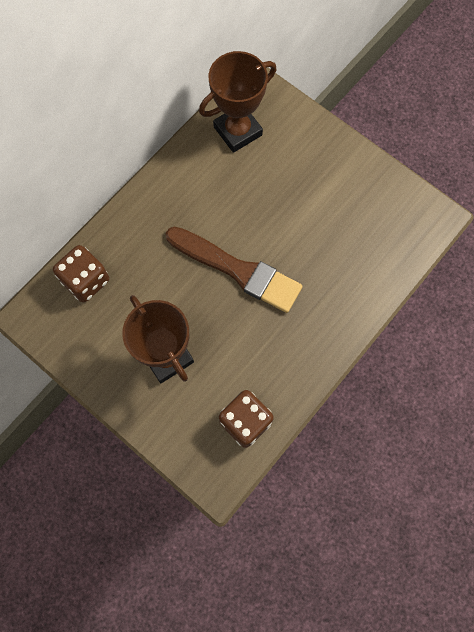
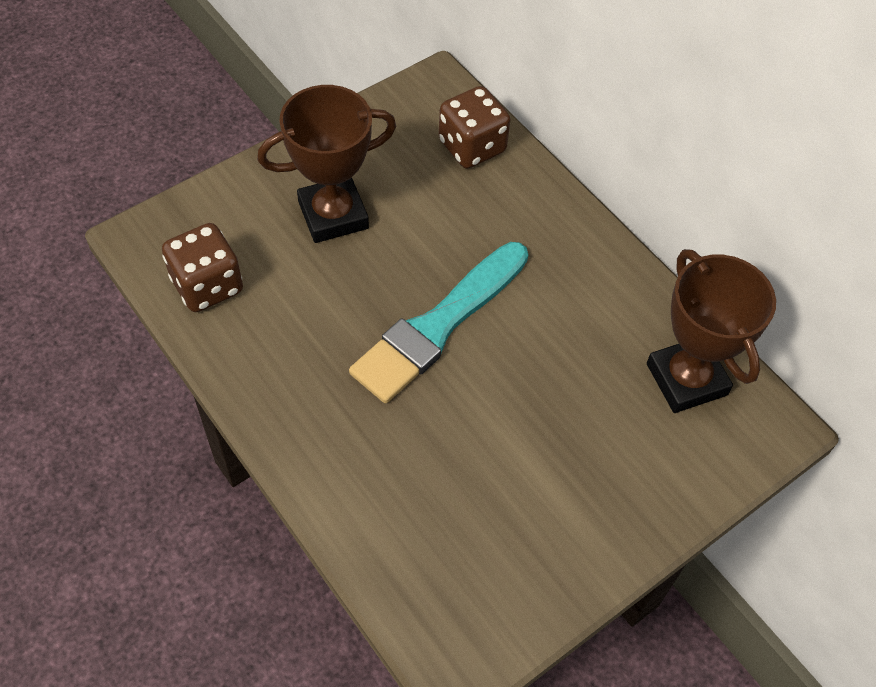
camera: 100 degrees right, 15 degrees down
(238, 270) = (438, 326): brown brush -> turquoise brush

